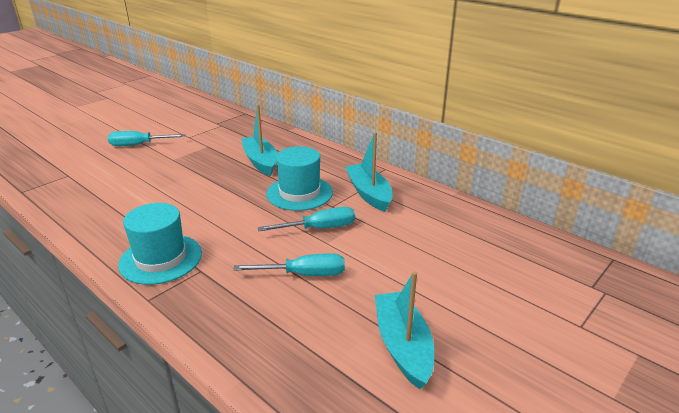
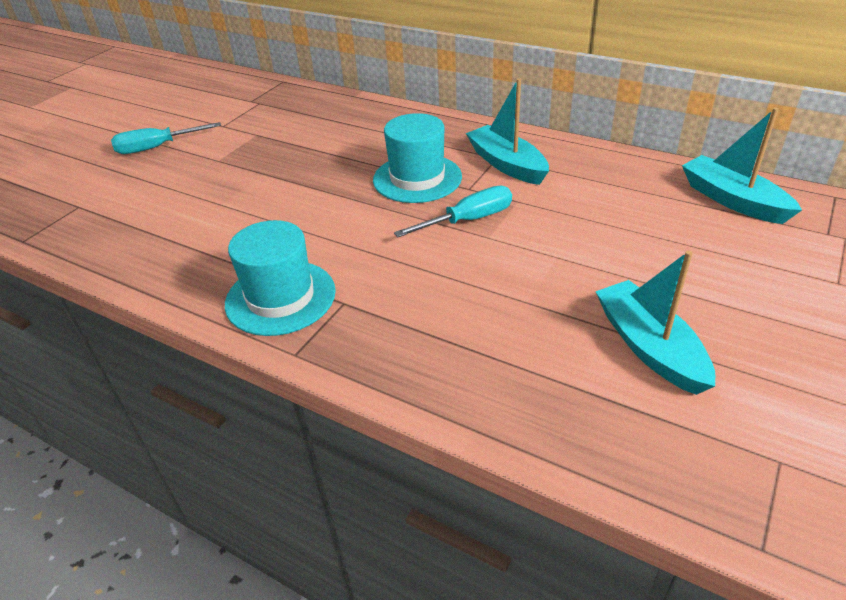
camera: 10 degrees left, 10 degrees up
(260, 161) = (341, 144): turquoise boat -> turquoise boat (732, 200)
(304, 274) = (481, 282): turquoise screwdriver -> none

